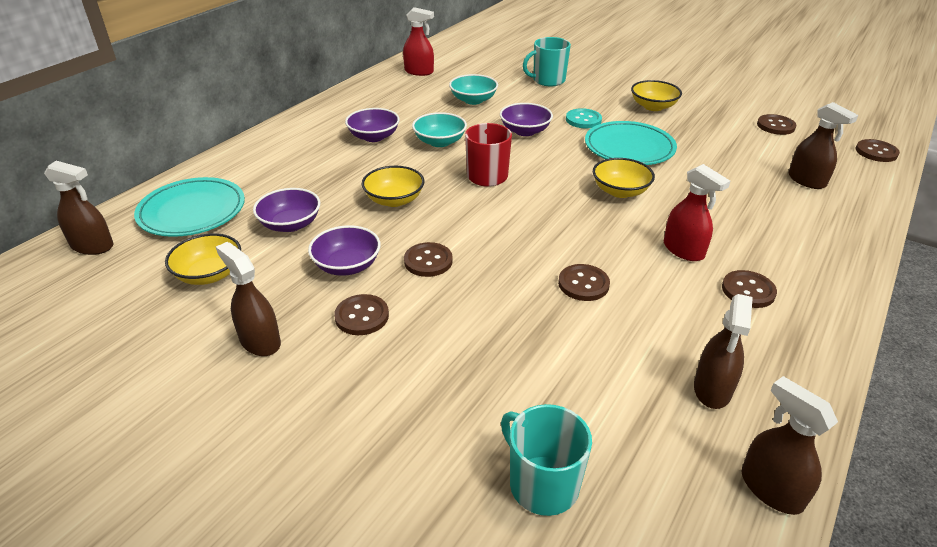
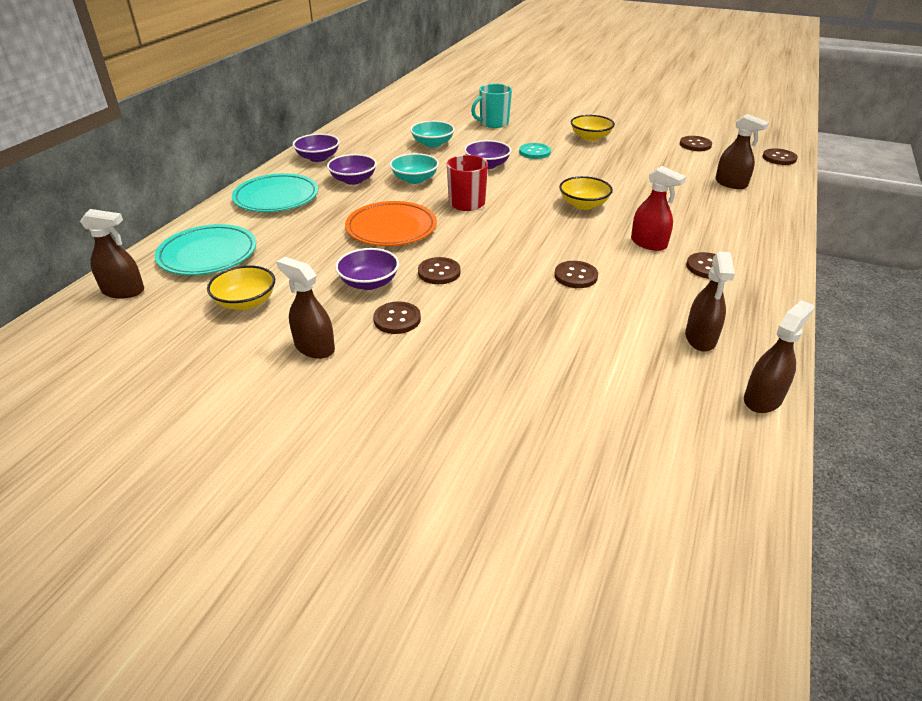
camera: 10 degrees left, 0 degrees up
(290, 224) = (304, 256): purple bowl -> purple bowl (318, 158)
(394, 200) = (391, 228): yellow bowl -> orange plate
(419, 72) = (375, 124): red spray bottle -> none
(542, 484) = (589, 419): turquoise mug -> none
(629, 148) = (580, 171): turquoise plate -> turquoise plate (276, 197)
(771, 489) = (763, 399): brown spray bottle -> brown spray bottle turned 90 degrees clockwise

